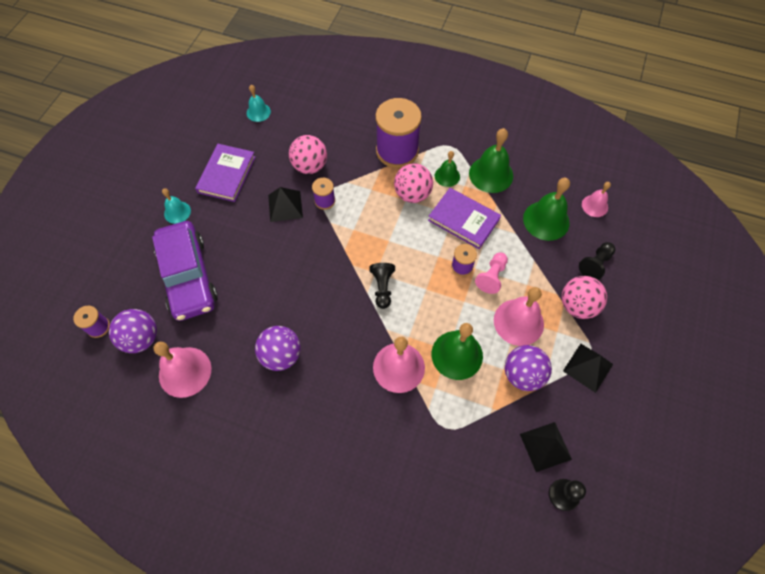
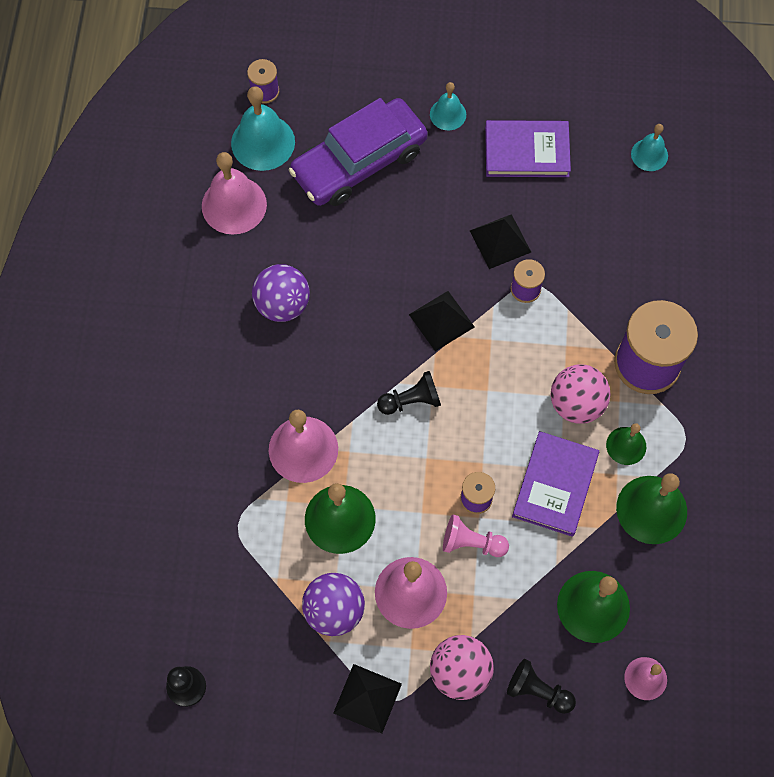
camera: 75 degrees right, 5 degrees up
(141, 338) = (263, 142): purple ball -> turquoise bell
(310, 166) = (578, 252): pink ball -> none
(545, 446) = (243, 655): black pyramid -> black pyramid (441, 320)

